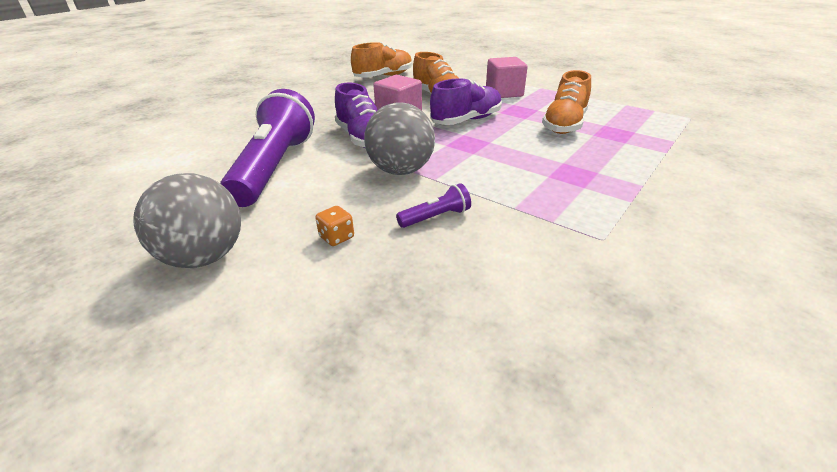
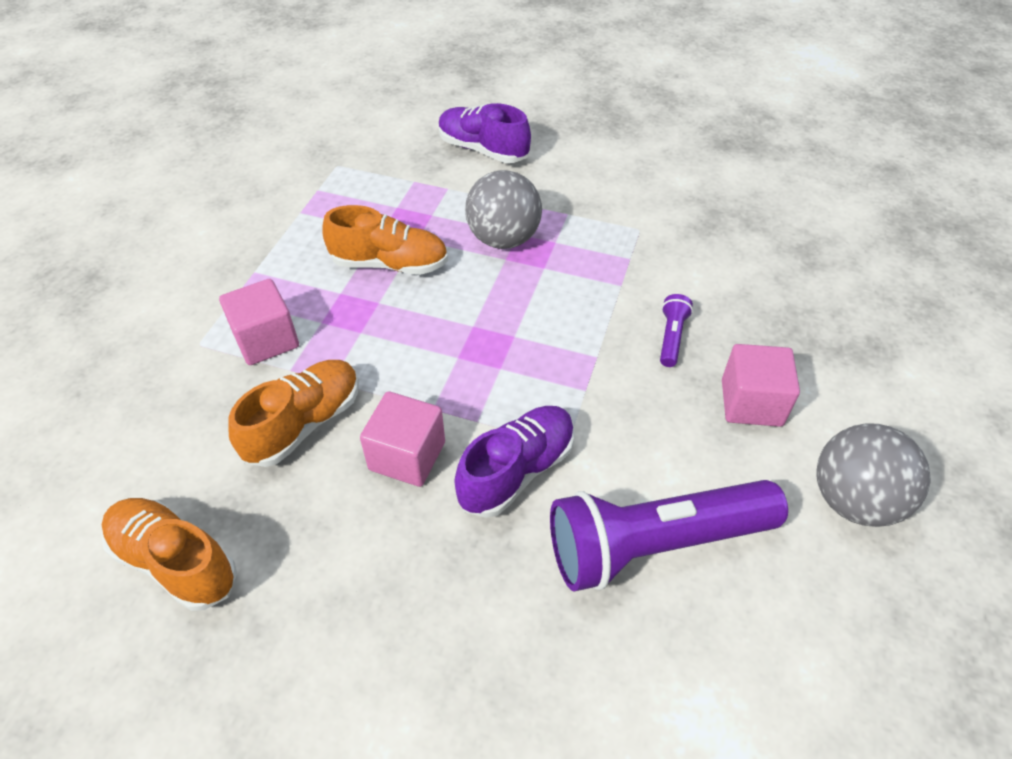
camera: 110 degrees left, 15 degrees up
(336, 237) = (751, 403): orange dice -> pink cube
(401, 170) = (592, 394): grey ball -> grey ball (503, 239)
(435, 217) = (671, 337): purple flashlight -> purple flashlight turned 60 degrees clockwise
(466, 120) = (405, 364): purple shoe -> purple shoe (483, 150)

